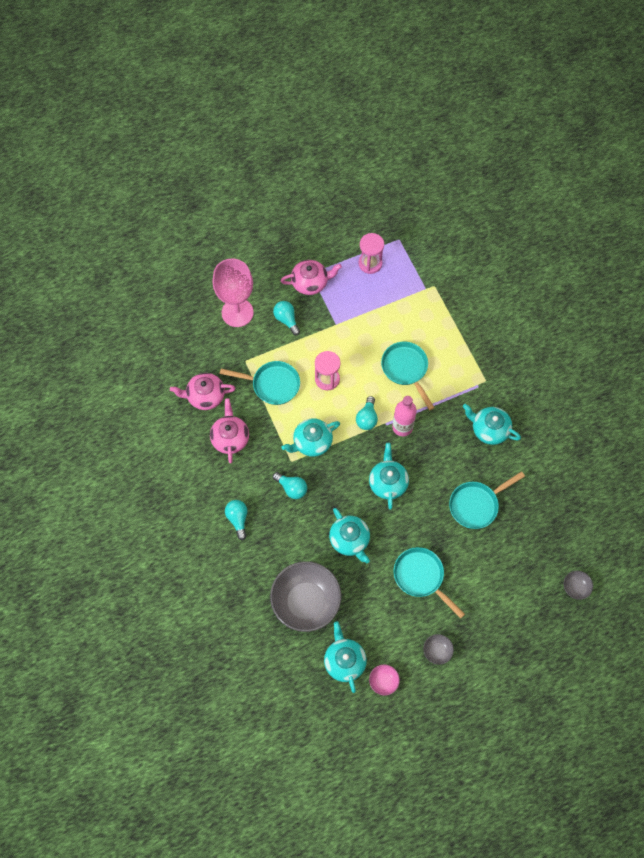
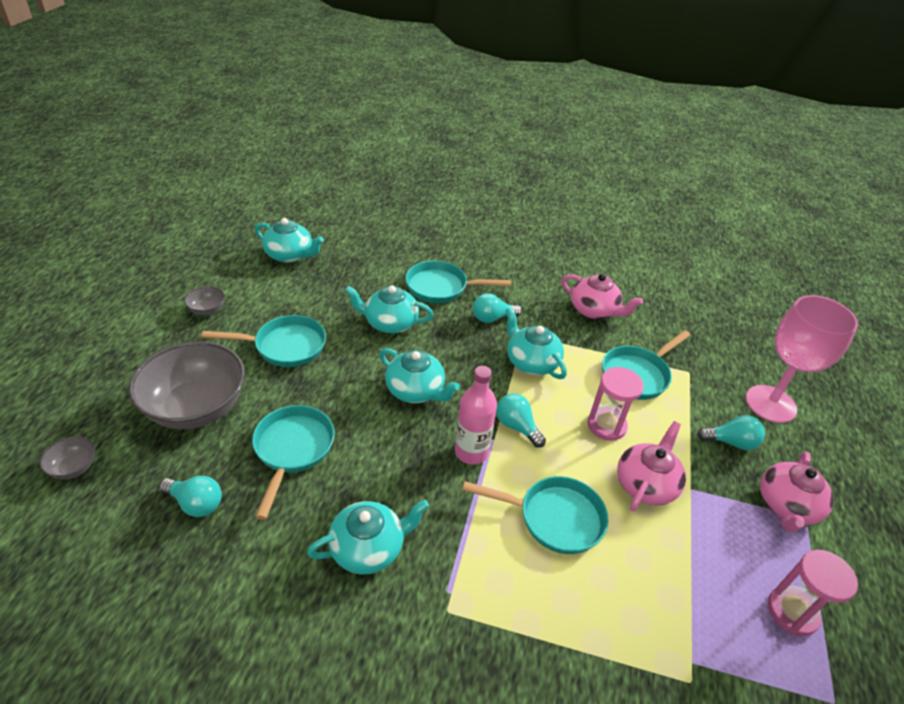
camera: 125 degrees right, 25 degrees down
(205, 396) = (662, 320): pink teapot -> pink teapot (646, 484)
(238, 519) = (498, 270): turquoise light bulb -> turquoise light bulb (196, 503)
(289, 539) = (441, 287): none -> turquoise pan
(306, 602) = (370, 264): grey bowl -> grey bowl (196, 408)
(311, 442) = (531, 362): turquoise teapot -> turquoise teapot turned 45 degrees counterclockwise
(383, 681) = (239, 264): pink bowl -> none

